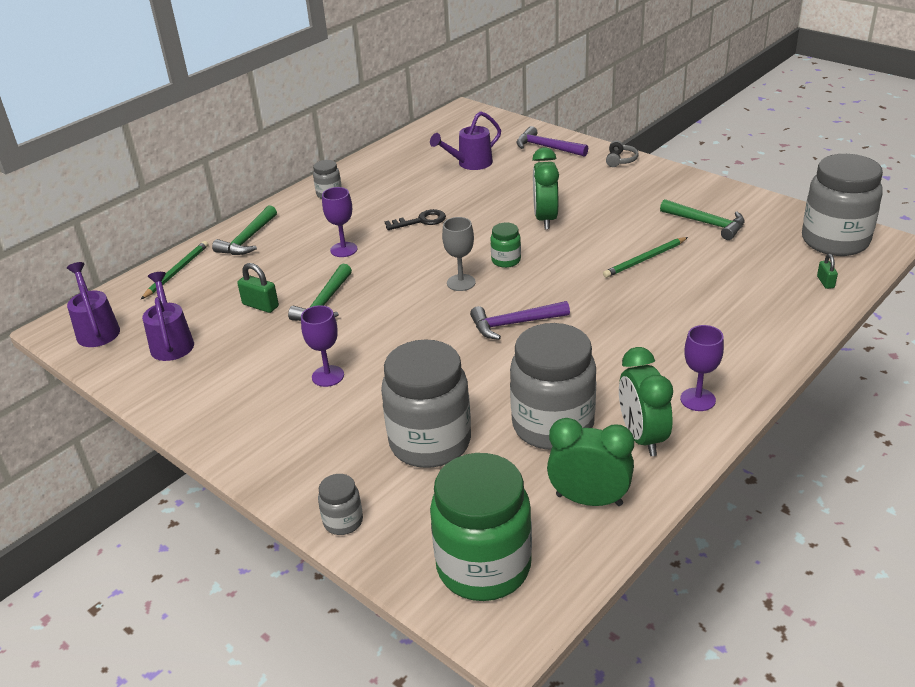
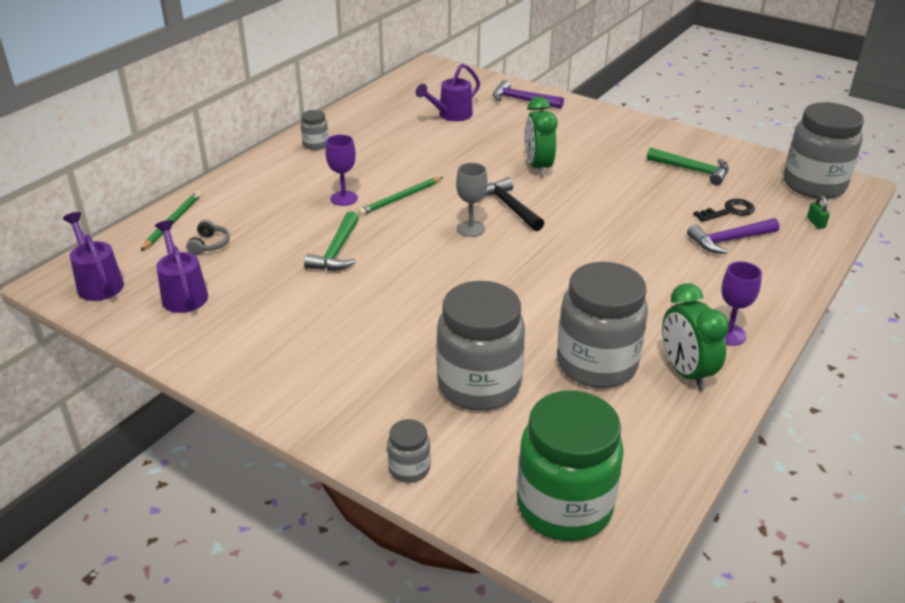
camera: 10 degrees left, 0 degrees up
(248, 239) = (241, 189): green hammer -> none
(260, 305) = (270, 254): green padlock -> none
(328, 376) = (357, 323): purple goblet -> none
(420, 221) = (415, 170): black key -> black key (729, 211)
(506, 260) = (510, 207): green jar -> black hammer
(514, 324) = (533, 267): purple hammer -> purple hammer (729, 240)
(589, 499) = (651, 435): green clock -> none
(620, 160) = (596, 112): grey headphones -> grey headphones (209, 244)
(645, 259) = (643, 204): green pencil -> green pencil (401, 198)

